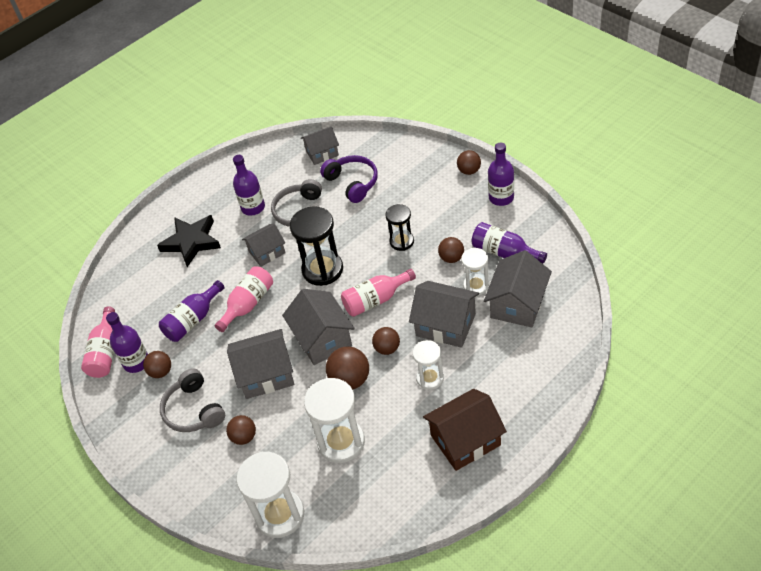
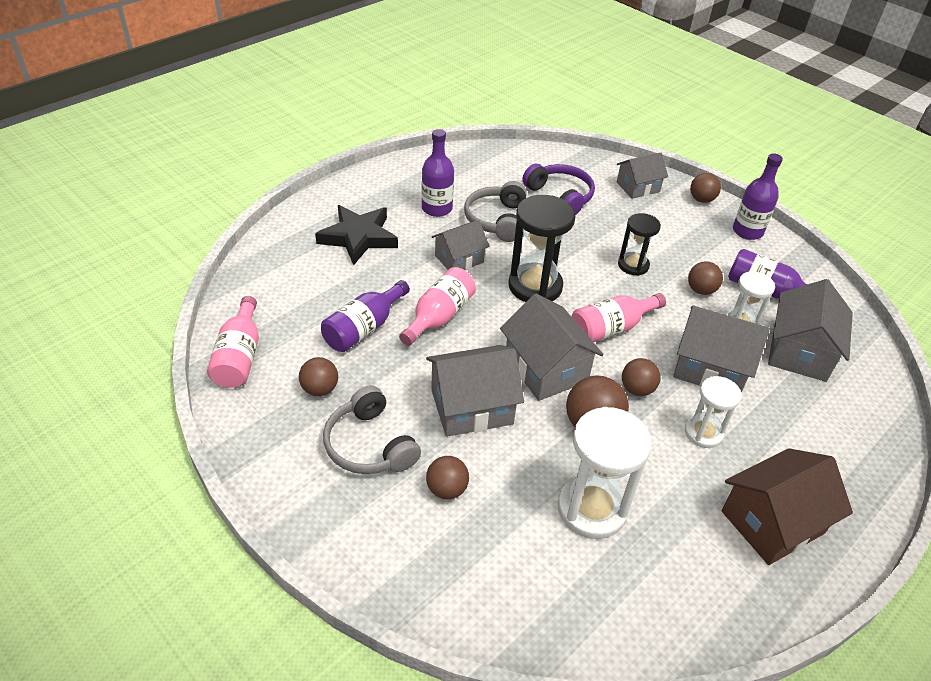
camera: 10 degrees left, 5 degrees down
(136, 362) = (284, 373): purple bottle -> none
(280, 515) = (512, 611): white hourglass -> none
(322, 153) = (518, 162): grey house -> grey house (638, 187)

